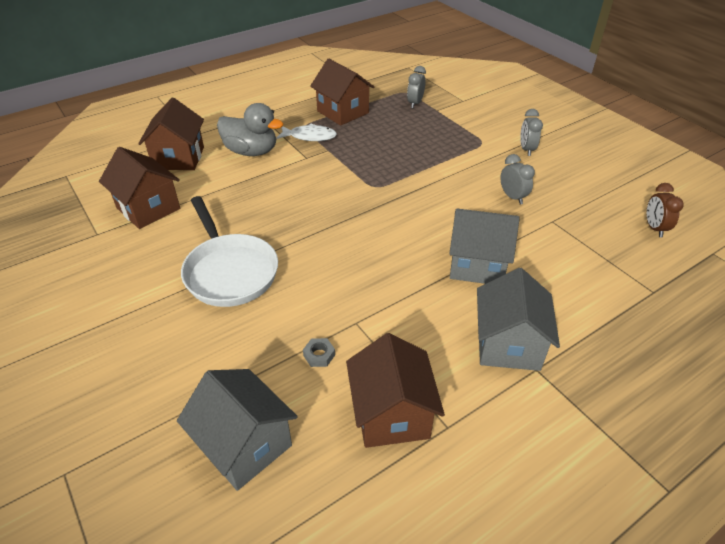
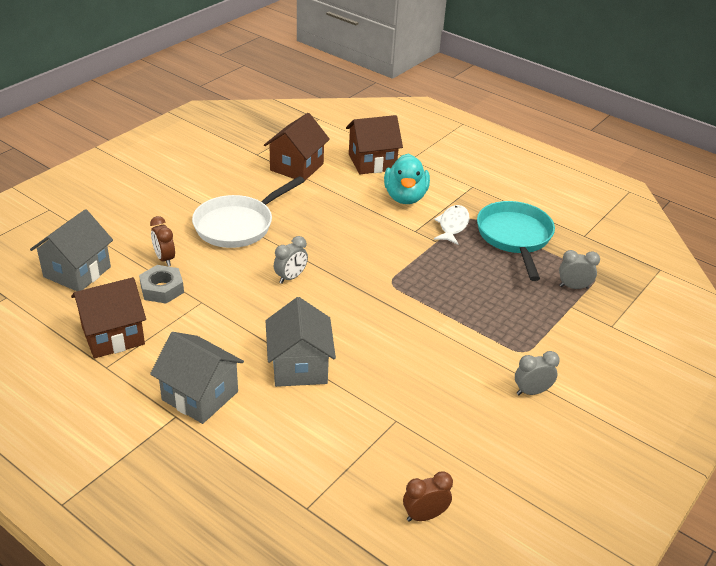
camera: 70 degrees right, 5 degrees down
(251, 151) = (405, 197): grey duck -> turquoise duck
(261, 345) = (164, 259): none -> brown clock
(310, 136) = (452, 225): white fish -> white fish turned 150 degrees counterclockwise
(319, 355) = (162, 289): grey nut -> grey nut, size x1.78
(343, 112) = (515, 237): brown house -> turquoise pan
(508, 344) = (200, 396): grey house -> grey house turned 45 degrees clockwise
(512, 197) = (424, 385): grey clock -> grey clock (290, 277)

